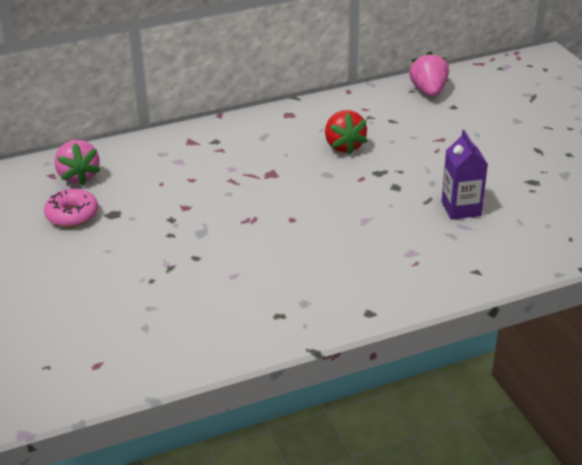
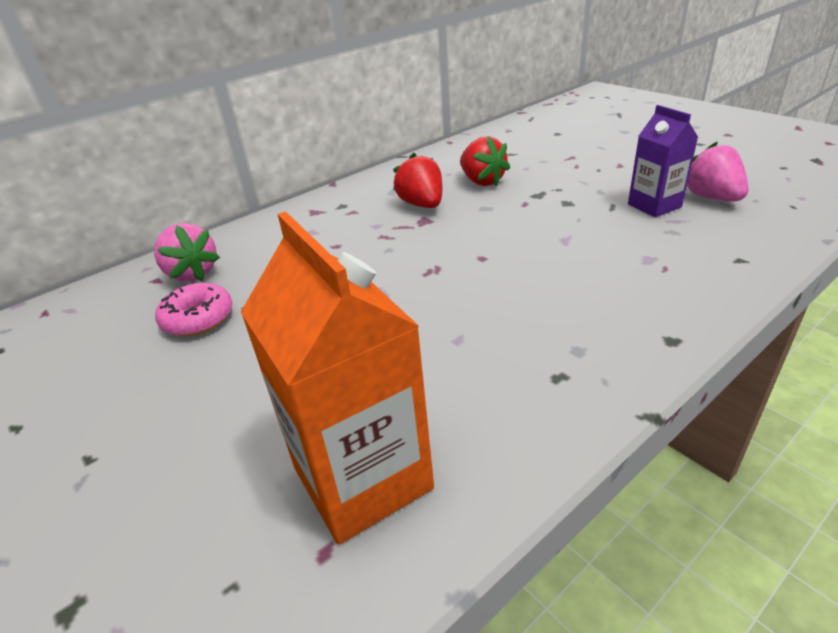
camera: 15 degrees left, 0 degrees up
(132, 338) = (362, 478): none -> orange carton
(279, 157) = (422, 205): none -> red strawberry
(428, 91) = (524, 128): pink strawberry -> pink strawberry (712, 198)

